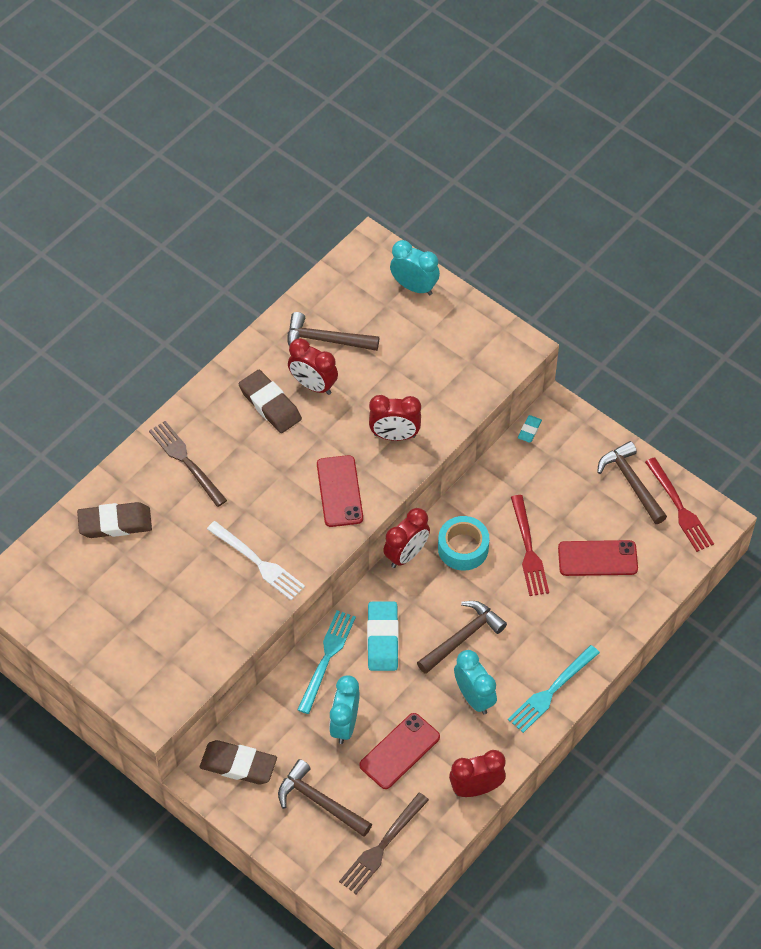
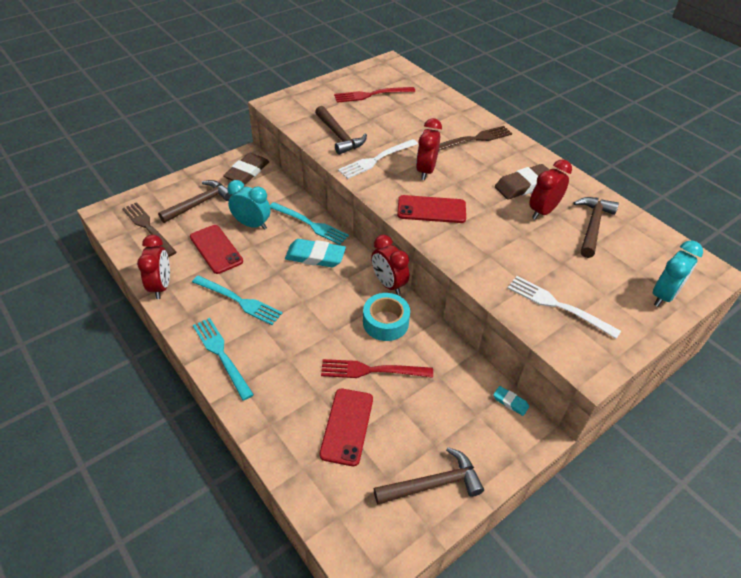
camera: 100 degrees right, 10 degrees down
(115, 523) = (427, 105): brown eraser -> none
(394, 435) = (484, 251): red clock -> red clock (425, 171)
(453, 371) = (557, 305): none -> white fork
(462, 637) = (298, 305): brown hammer -> brown hammer (339, 136)
(474, 697) = (240, 301): turquoise clock -> turquoise fork
(680, 508) = (390, 528): red fork -> red fork (371, 95)

